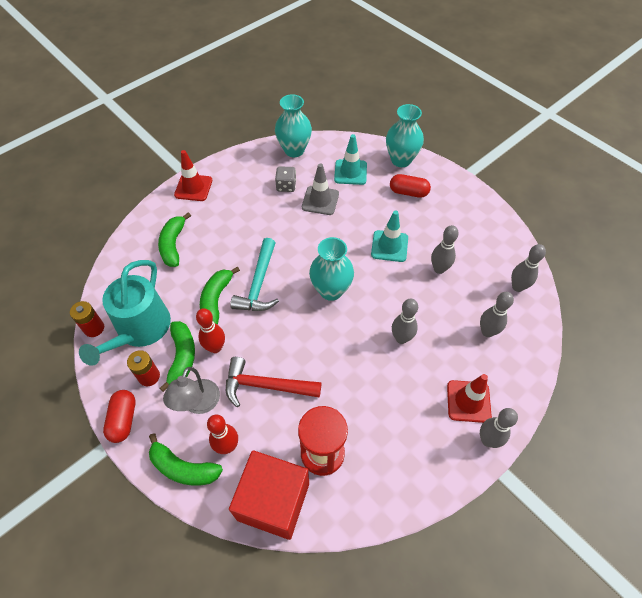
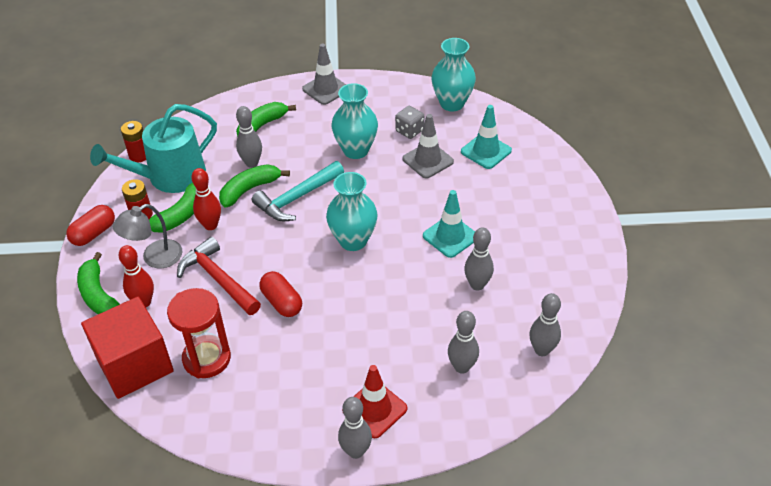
camera: 40 degrees right, 10 degrees down
(193, 187) = (325, 89): red traffic cone -> grey traffic cone
(401, 160) = (552, 167): turquoise vase -> turquoise vase (356, 150)
(401, 338) = (372, 318): grey bowling pin -> grey bowling pin (252, 163)
(408, 192) = (525, 200): red capsule -> red capsule (282, 302)

